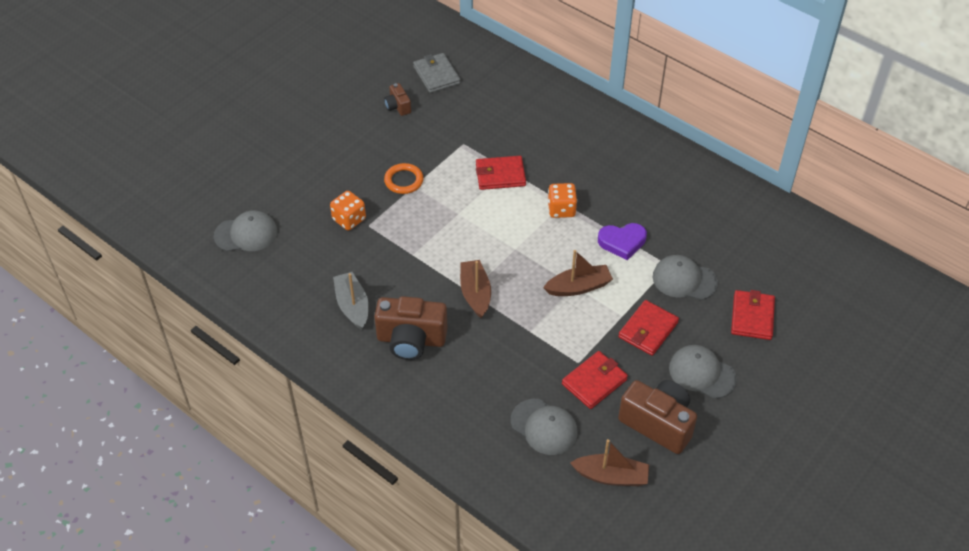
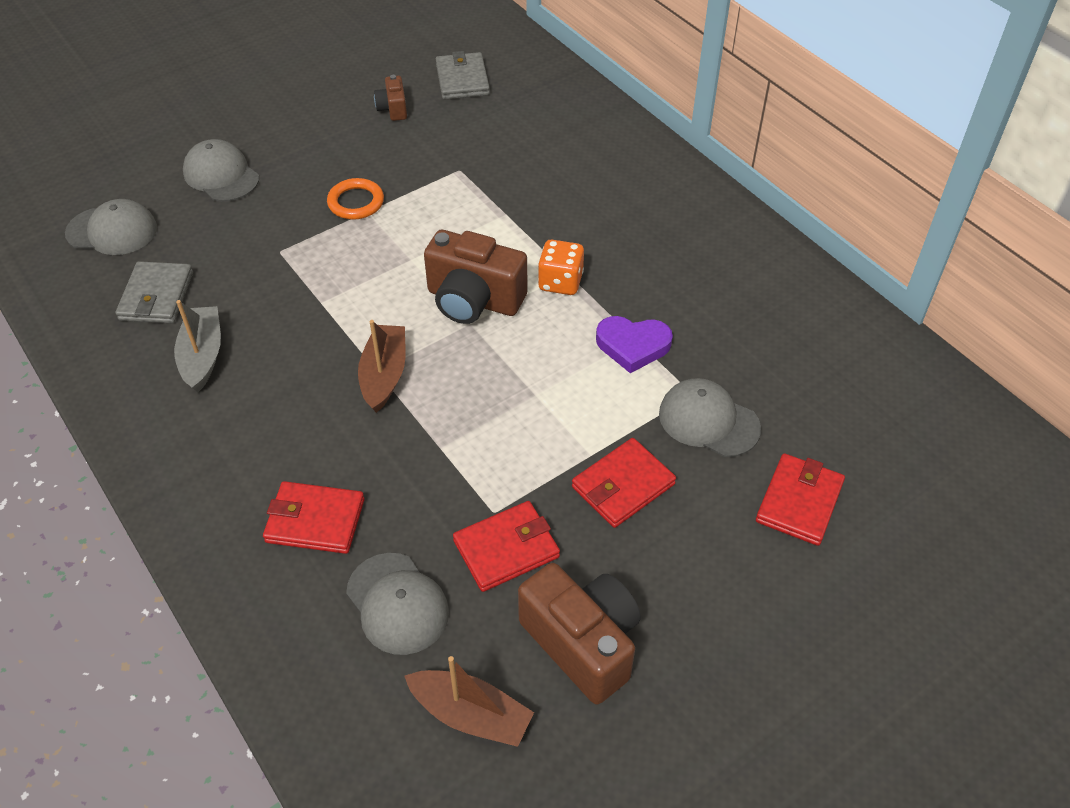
camera: 15 degrees right, 0 degrees up
(301, 273) = (156, 296): none -> grey wallet
(349, 219) = (257, 238): orange dice -> none
(411, 340) = (260, 422): brown camera -> brown camera (473, 300)
(500, 175) = (492, 219): red wallet -> red wallet (315, 520)
(578, 287) = (540, 397): brown boat -> none
(702, 373) = (685, 575): grey cap -> grey cap (221, 175)

